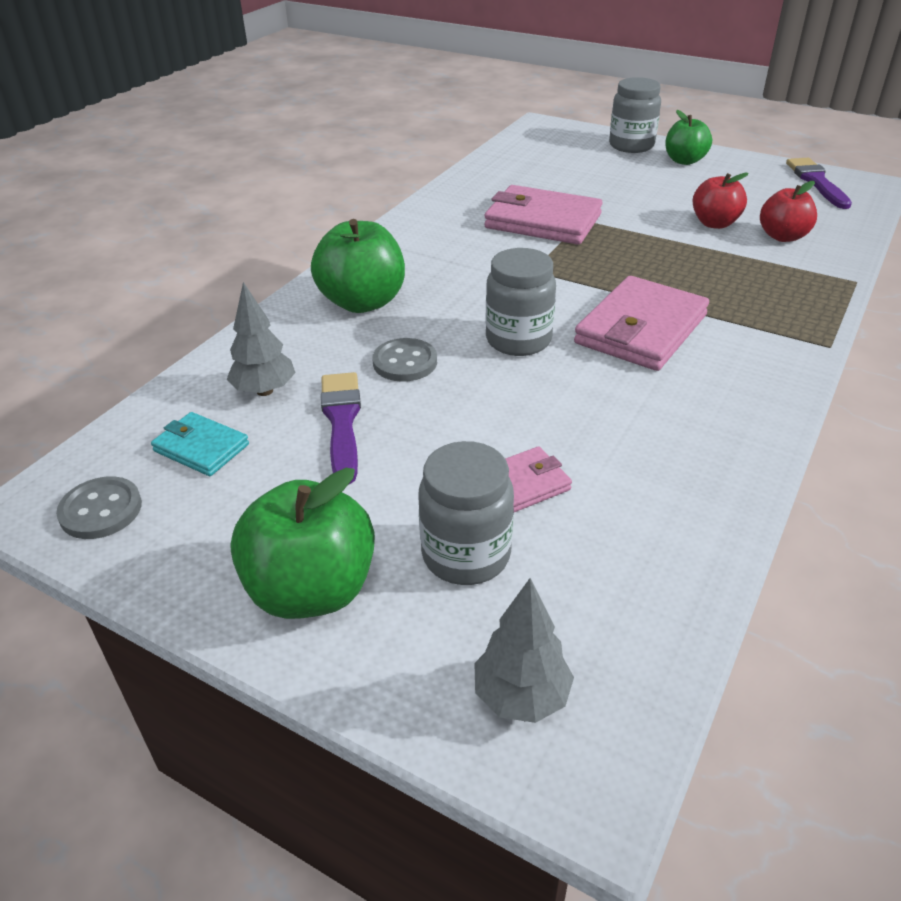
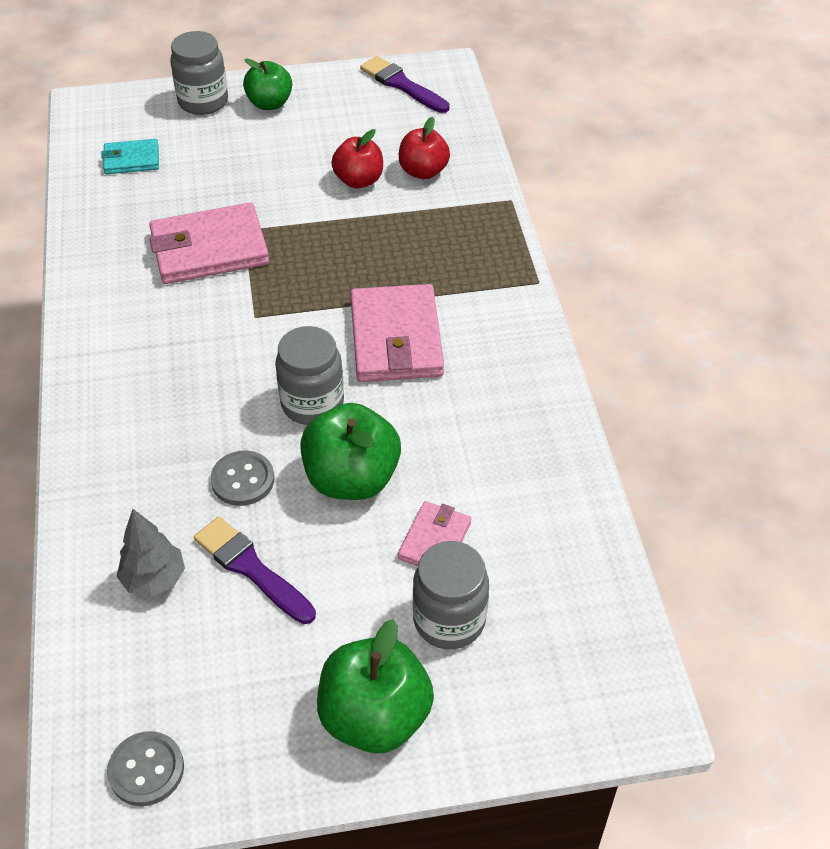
camera: 40 degrees left, 10 degrees up
(201, 448) = (163, 665): turquoise wallet -> turquoise wallet (131, 160)
(362, 302) = (139, 436): green apple -> green apple (351, 478)
(521, 696) = (567, 692): grey tree -> none

